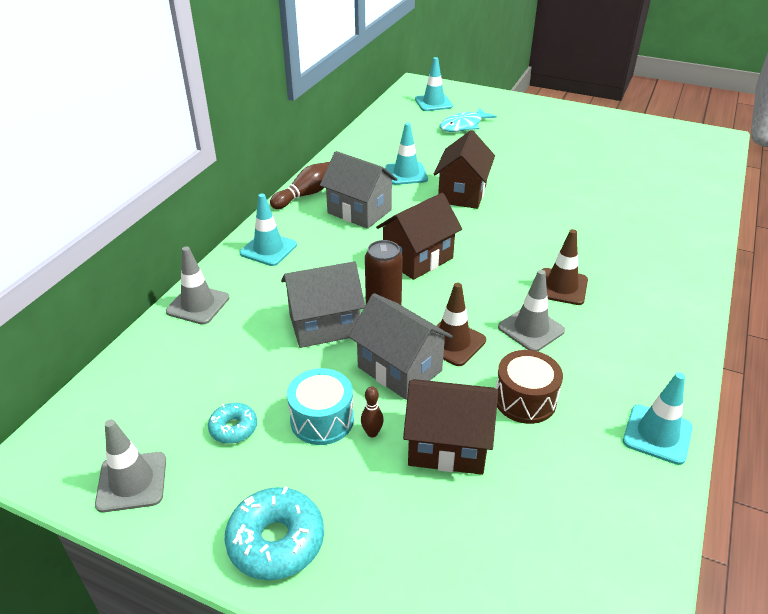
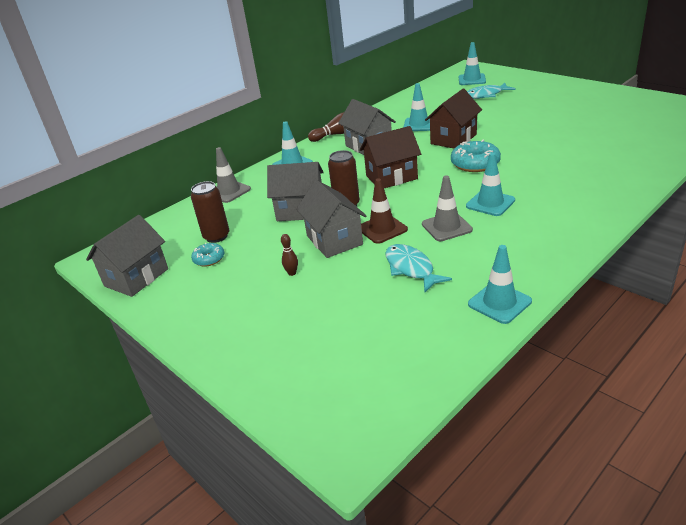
camera: 25 degrees right, 5 degrees down
(132, 482) = (136, 277): grey traffic cone -> grey house
(223, 386) = (216, 236): none -> brown can
(276, 541) = (197, 320): turquoise donut -> turquoise donut (475, 164)
(322, 420) = (265, 262): turquoise drum -> none
(447, 446) = (337, 287): brown house -> none
(525, 400) = (411, 268): brown drum -> turquoise fish
(561, 287) = (490, 203): brown traffic cone -> turquoise traffic cone

